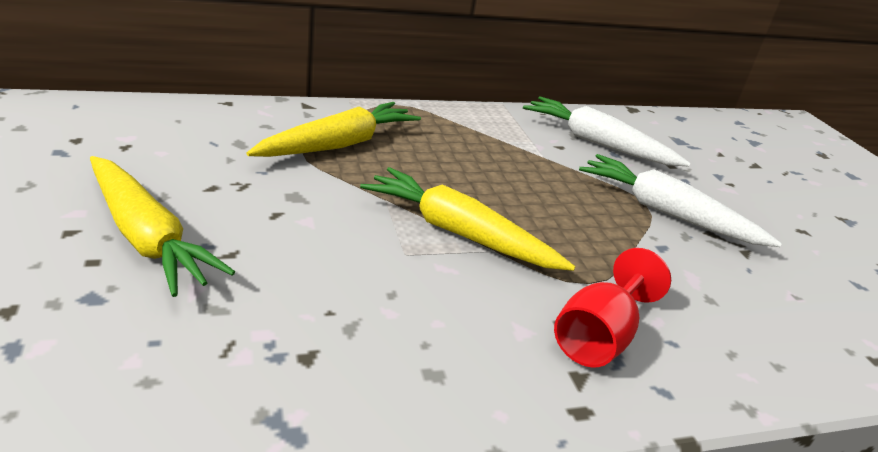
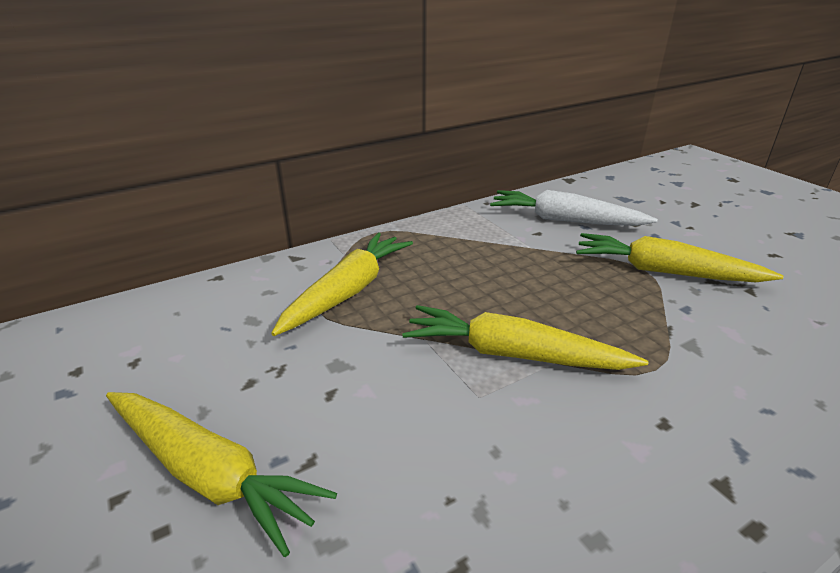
camera: 10 degrees left, 0 degrees up
(598, 337) = (706, 429): red goblet -> none
(667, 213) = (665, 272): white carrot -> yellow carrot

